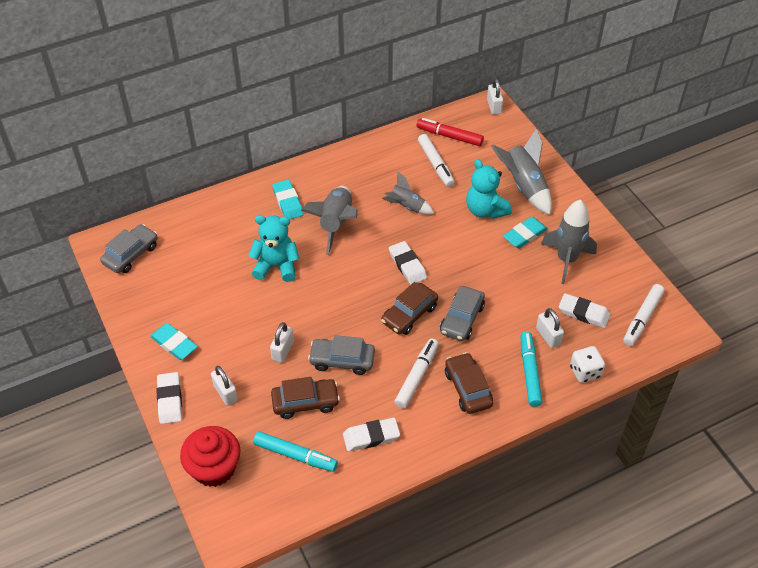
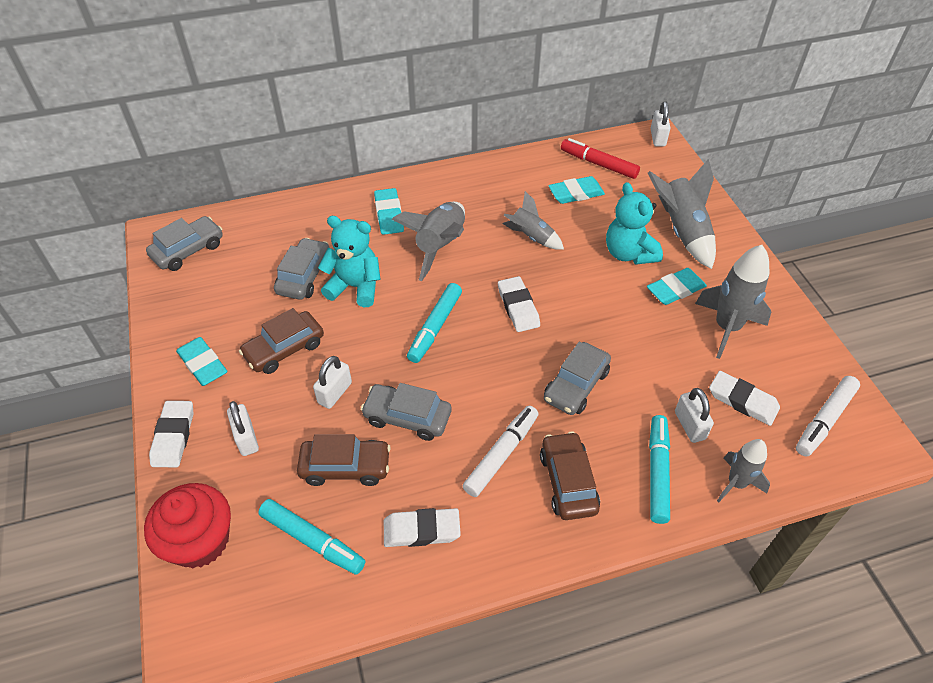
camera: 10 degrees right, 0 degrees up
(233, 263) = (304, 276): none -> grey car
(347, 290) = (435, 327): none -> turquoise marker
(409, 314) = (508, 369): brown car -> brown car (284, 349)
(435, 164) = (576, 193): white marker -> turquoise eraser
(585, 372) = (736, 483): white dice -> grey rocket

